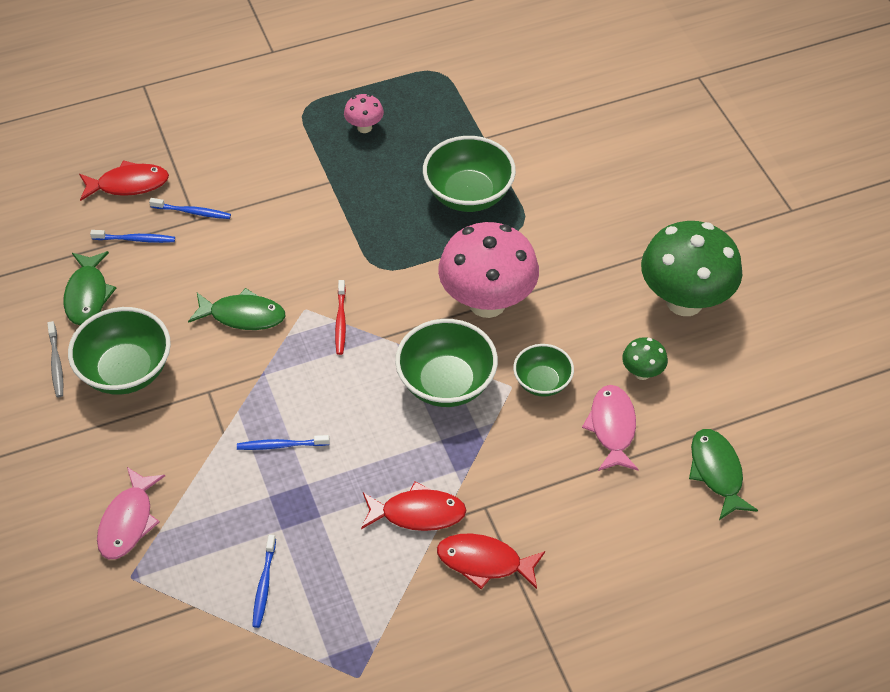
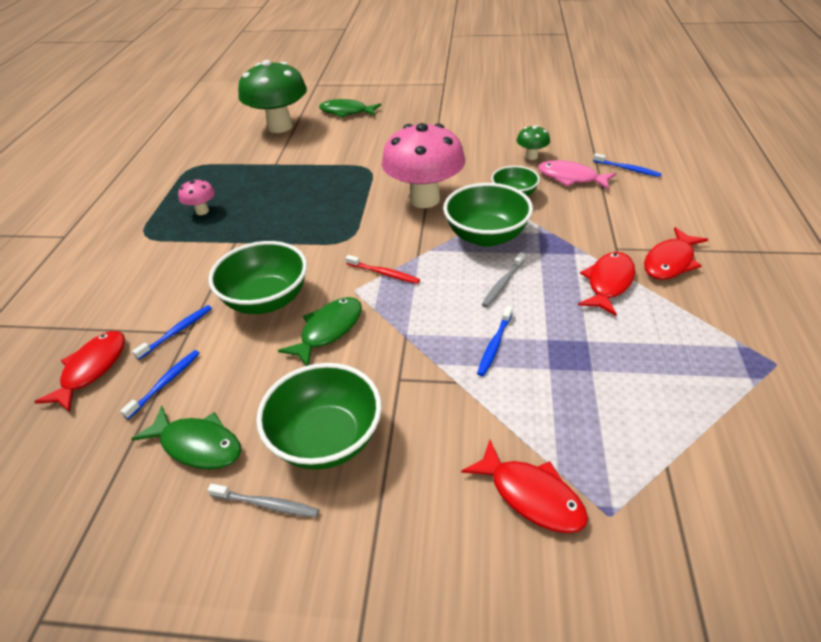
camera: 60 degrees left, 10 degrees down
(128, 521) = (531, 495): pink fish -> red fish
(264, 585) = (655, 401): blue toothbrush -> blue toothbrush (628, 169)
(372, 423) = (502, 284): none -> grey toothbrush
(468, 194) = (318, 182): green bowl -> green bowl (266, 300)
(684, 301) = (484, 129): green mushroom -> green mushroom (280, 127)
(717, 472) = (627, 151): green fish -> green fish (346, 112)

